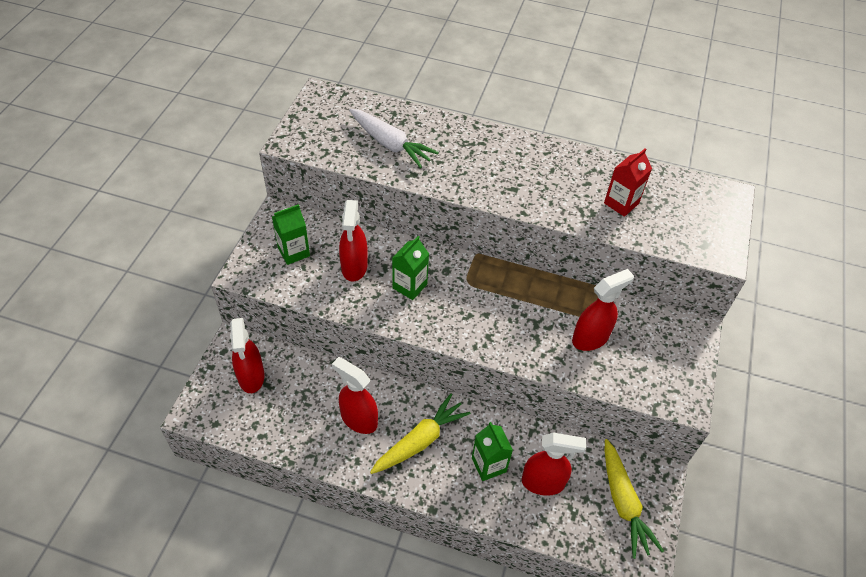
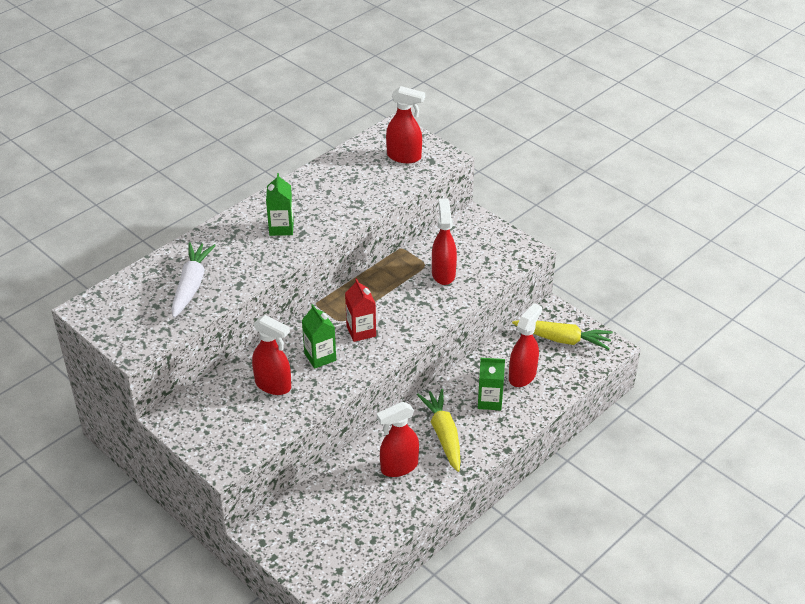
camera: 60 degrees left, 10 degrees down
(251, 377) = (306, 529): red spray bottle -> red spray bottle (404, 157)
(294, 252) = (224, 421): green carton -> green carton (281, 228)
(390, 144) = (191, 285): white carrot -> white carrot turned 60 degrees counterclockwise
(621, 203) = (362, 183): red carton -> red carton (361, 331)

